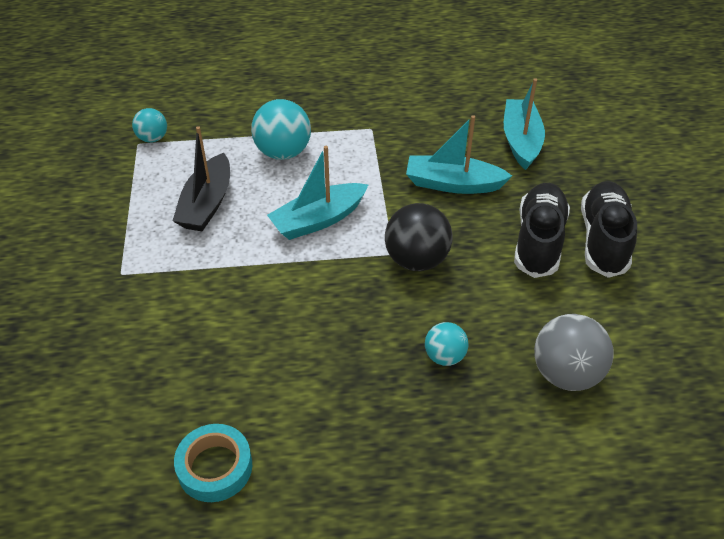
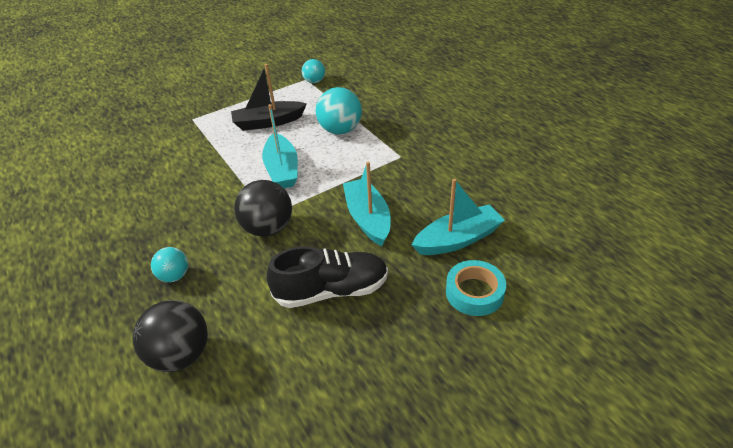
camera: 65 degrees right, 5 degrees down
(215, 467) = (54, 209): turquoise tape -> turquoise tape (474, 292)
(318, 220) = (282, 169): turquoise boat -> turquoise boat turned 135 degrees counterclockwise
(566, 374) = (180, 355): grey ball -> black ball
(603, 240) = (361, 335): black shoe -> none

